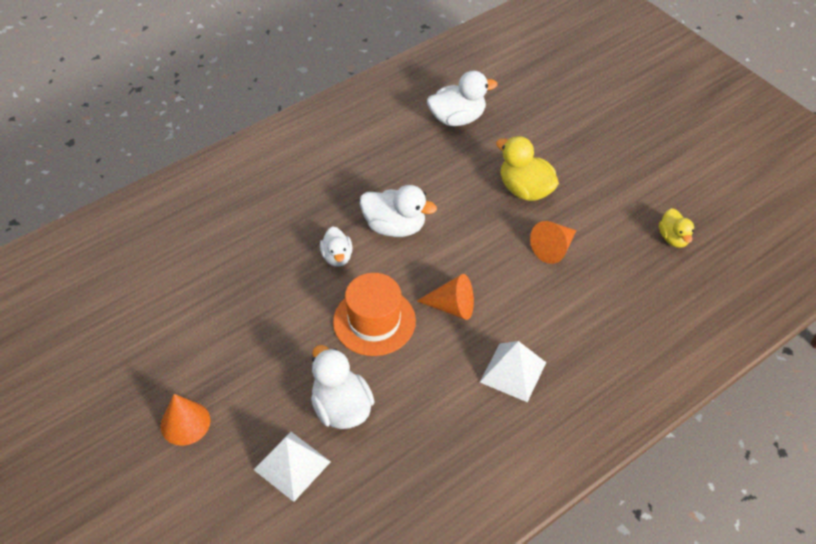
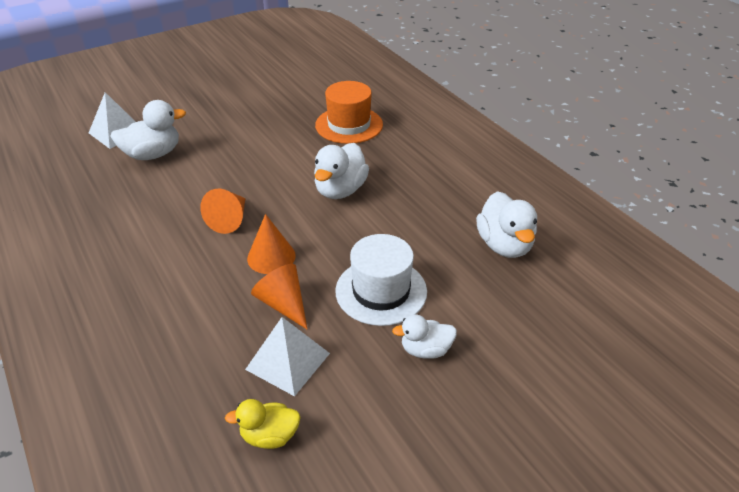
camera: 95 degrees right, 10 degrees down
(185, 423) = (178, 92): orange cone -> orange cone (271, 257)
(337, 257) = (310, 156): white duck -> white duck (425, 350)
(374, 321) = (231, 173): orange hat -> orange hat (349, 125)
(513, 372) = (136, 253): white pyramid -> white pyramid (288, 361)
(525, 190) = (381, 291): yellow duck -> white hat

